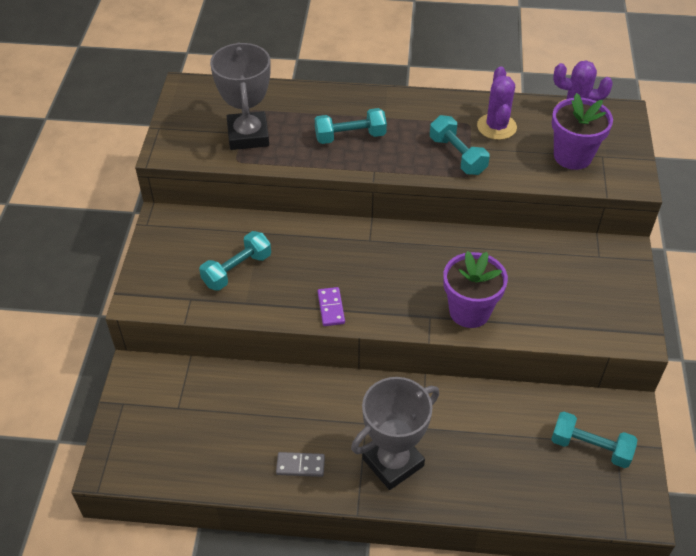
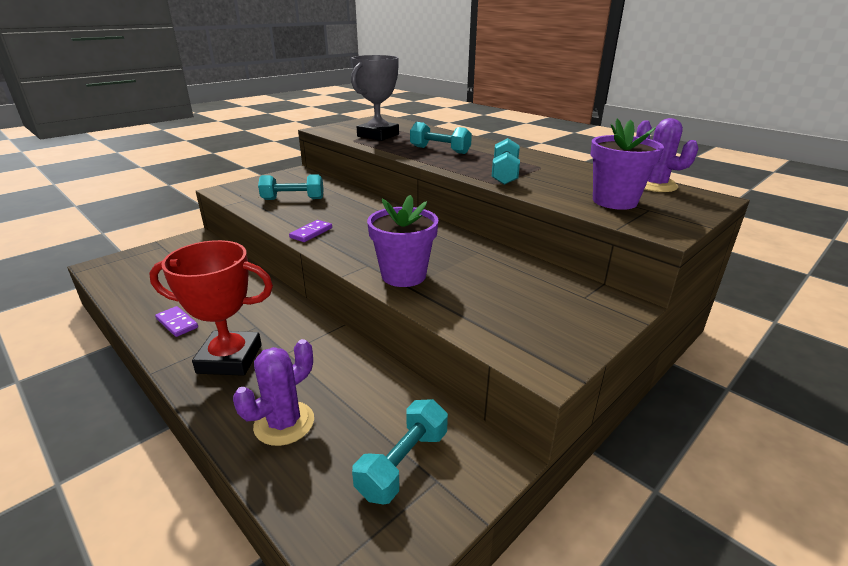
camera: 40 degrees right, 20 degrees down
(300, 466) = (177, 323): grey domino -> purple domino
(393, 462) = (230, 359): grey trophy -> red trophy
(496, 127) = (563, 173): purple cactus -> purple cactus (284, 423)
(590, 447) = (403, 463): turquoise dumbbell -> turquoise dumbbell turned 60 degrees clockwise

